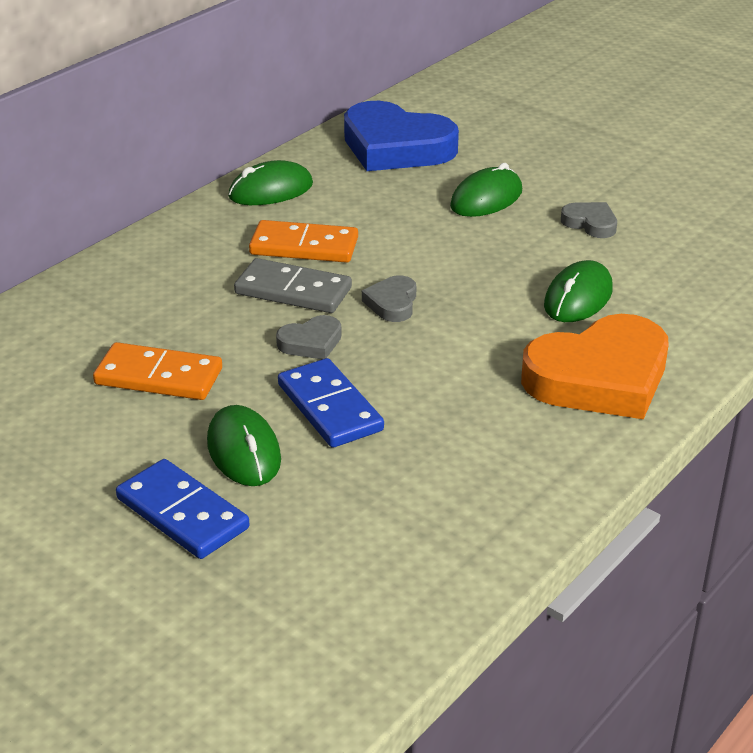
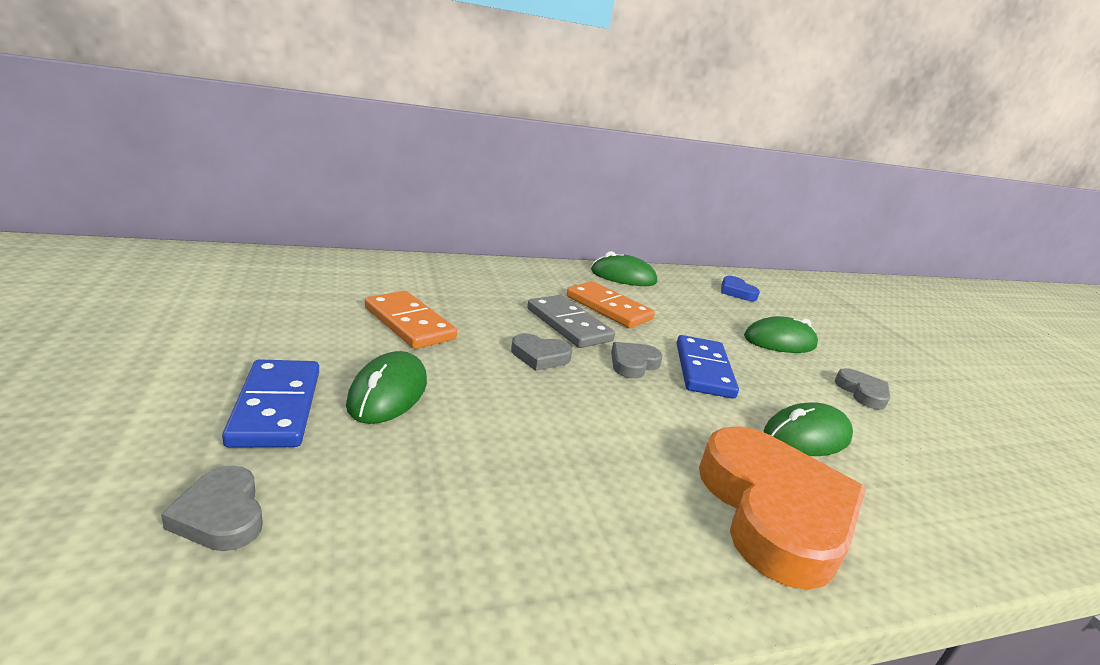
camera: 30 degrees right, 10 degrees down
(272, 593) = (221, 515): none -> grey heart
(329, 407) = (494, 401): blue domino -> blue domino (703, 370)
(396, 147) = (736, 292): blue heart -> blue heart, size x0.45
(599, 377) = (774, 512): orange heart -> orange heart turned 105 degrees counterclockwise

